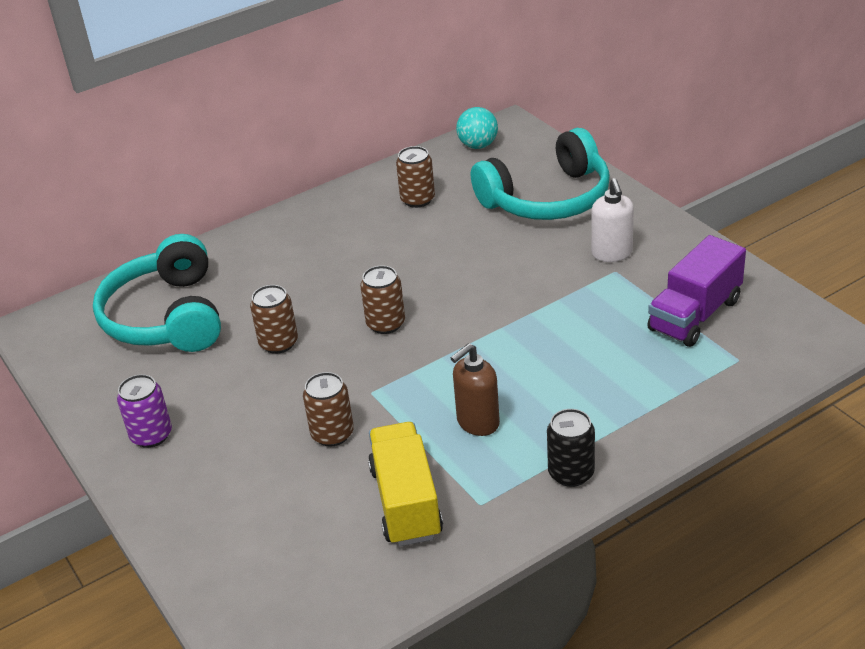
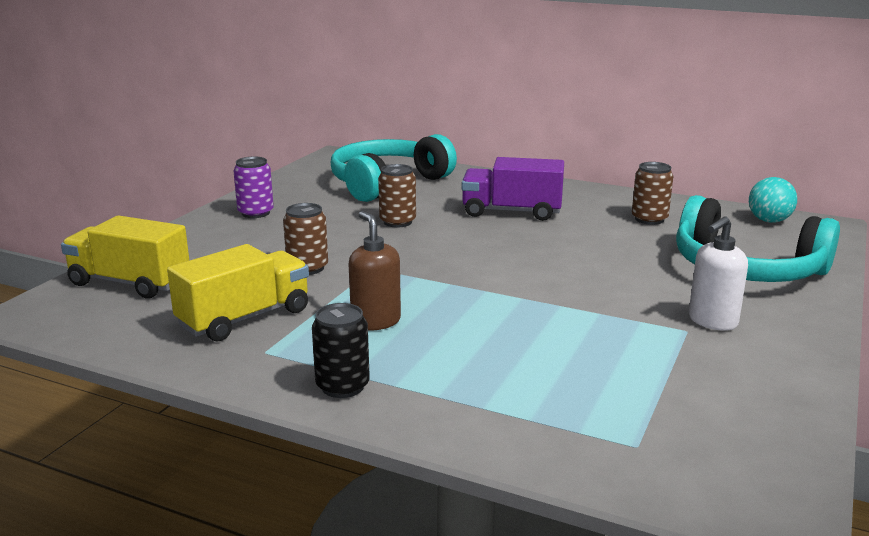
camera: 55 degrees right, 15 degrees down
(254, 570) = (130, 283): none -> yellow truck
(385, 324) = (466, 251): brown can -> none
(477, 422) = (375, 321): brown soap dispenser -> brown soap dispenser turned 45 degrees clockwise
(695, 315) = (679, 395): purple truck -> purple truck (512, 212)

